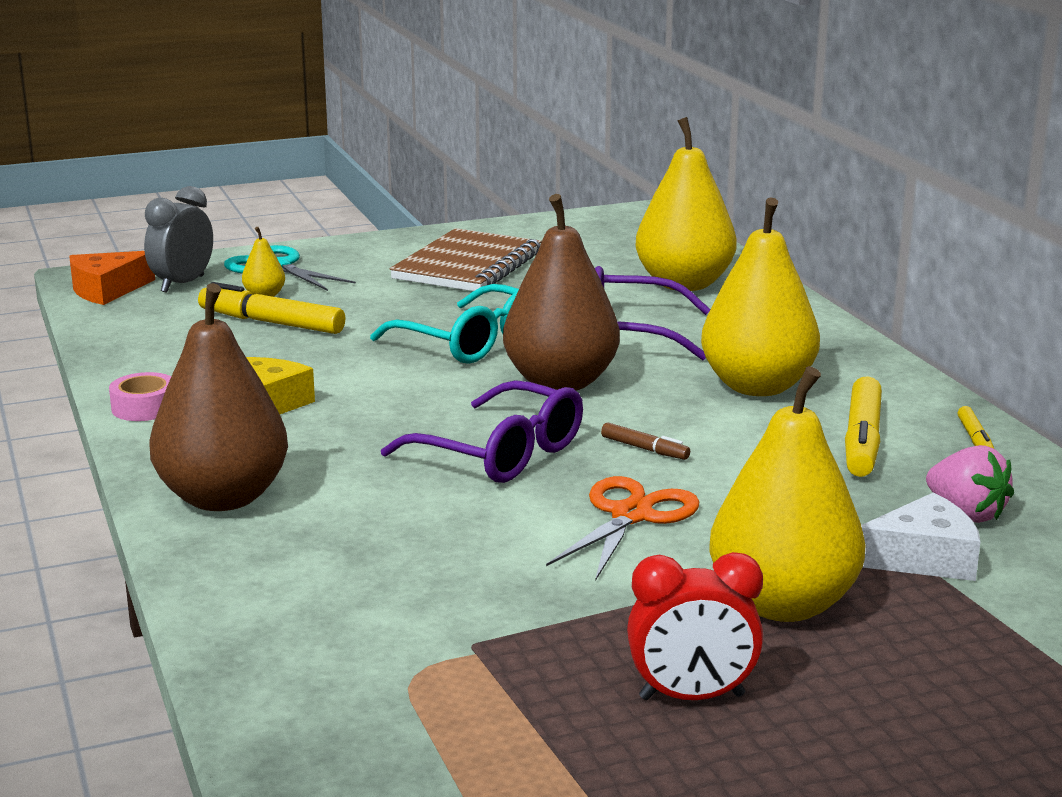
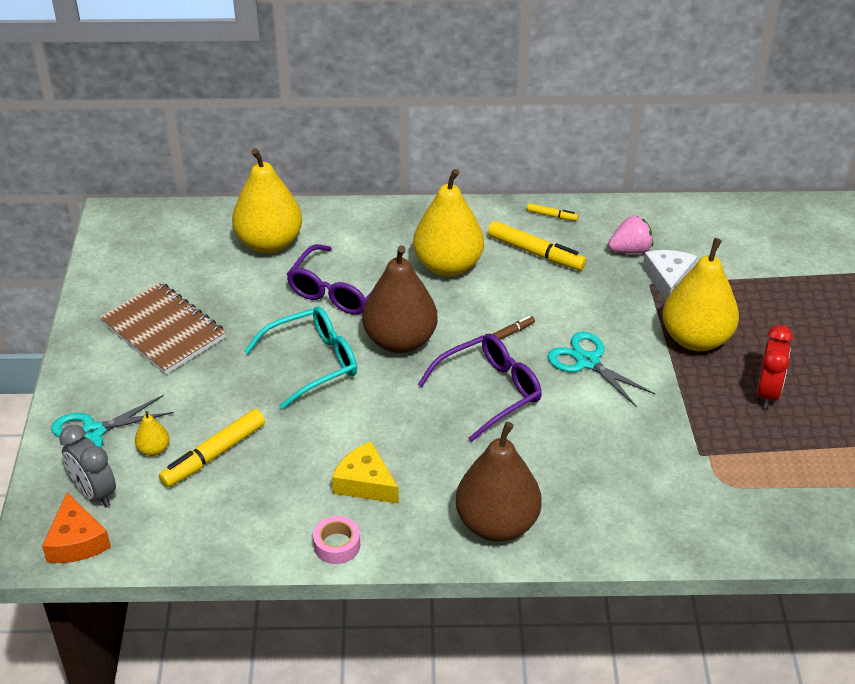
camera: 70 degrees left, 20 degrees up
(631, 515) = (587, 362): orange scissors -> turquoise scissors

